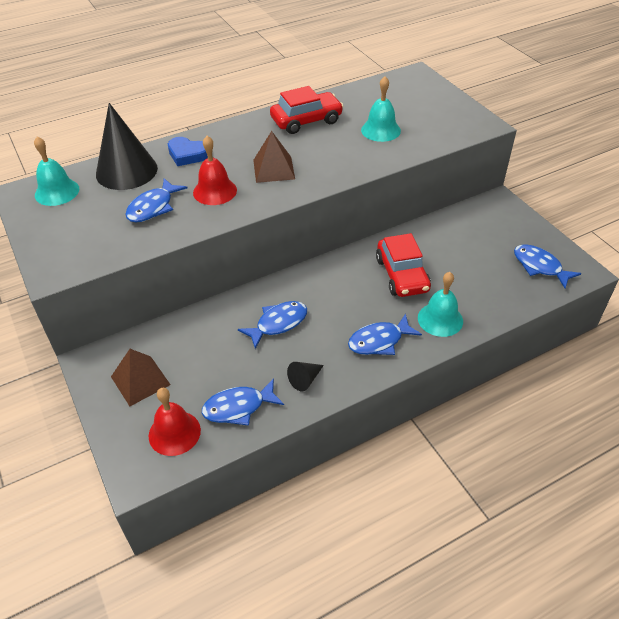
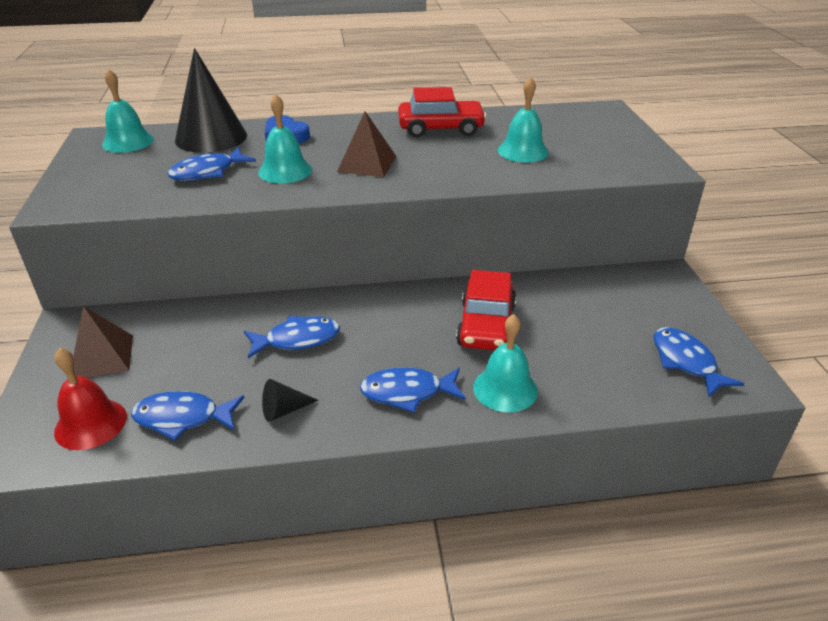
camera: 20 degrees right, 10 degrees down
(215, 191) = (285, 171): red bell -> turquoise bell

